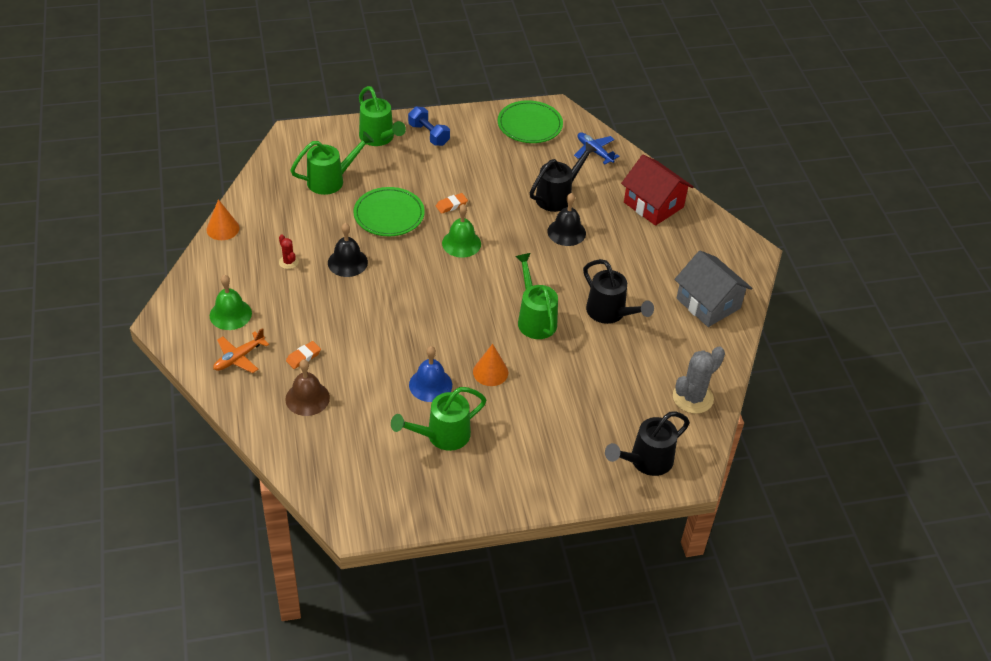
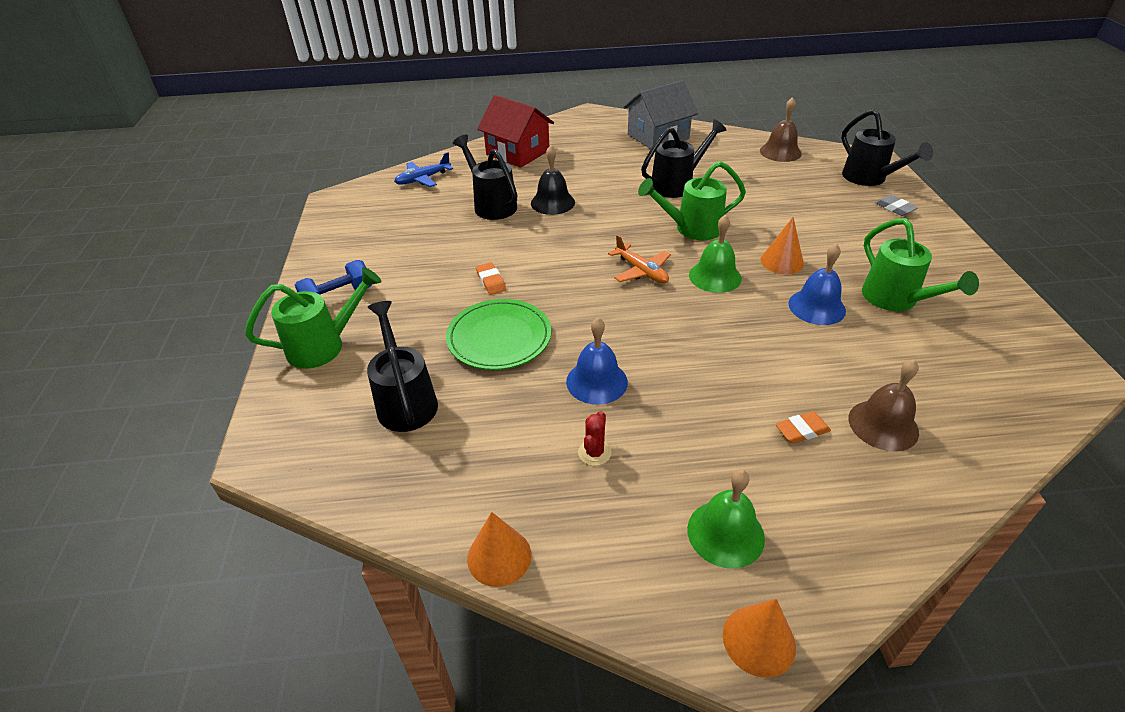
camera: 80 degrees left, 5 degrees down
(170, 321) = (759, 640): none -> orange cone
(239, 358) = (826, 516): orange plane -> orange plane (641, 271)
(288, 262) = (594, 453): red cactus -> red cactus turned 45 degrees counterclockwise
(303, 357) = (802, 430): orange eraser -> orange eraser turned 75 degrees counterclockwise
(331, 180) = (405, 401): green watering can -> black watering can
(347, 262) = (596, 381): black bell -> blue bell
(461, 243) = (564, 275): green bell -> green bell (715, 276)
(530, 125) = (357, 217): green plate -> none
(588, 469) = (895, 208): none -> grey eraser
(653, 205) = (517, 152): red house -> red house turned 75 degrees clockwise
(693, 398) = (780, 152): grey cactus -> brown bell

